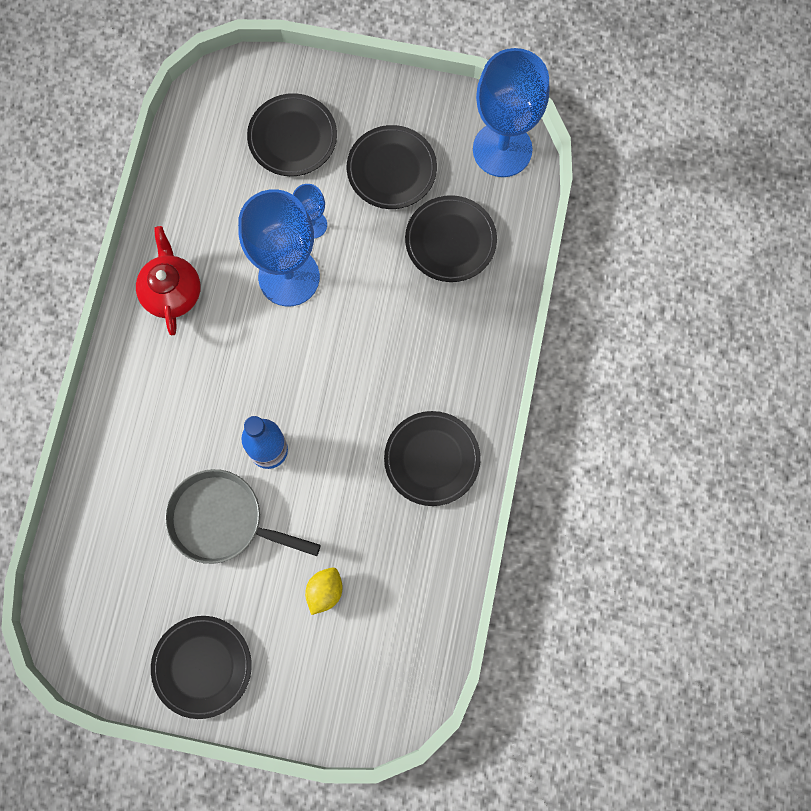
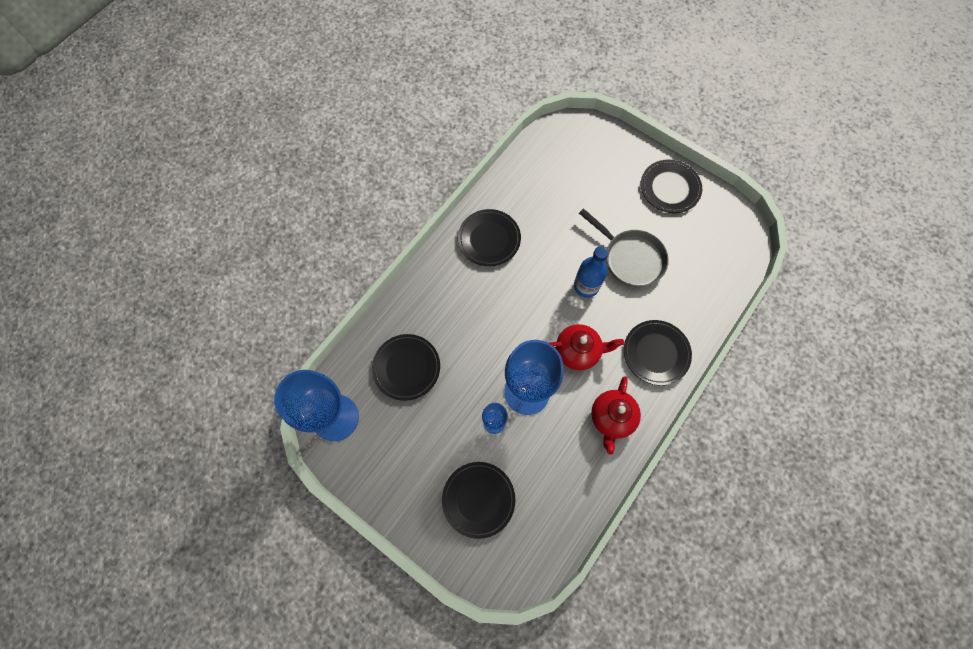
camera: 155 degrees left, 5 degrees down
(245, 356) = (578, 351): none -> red teapot
(325, 592) = (584, 197): yellow lemon -> none
(391, 169) = (419, 439): black plate -> black plate (656, 353)

